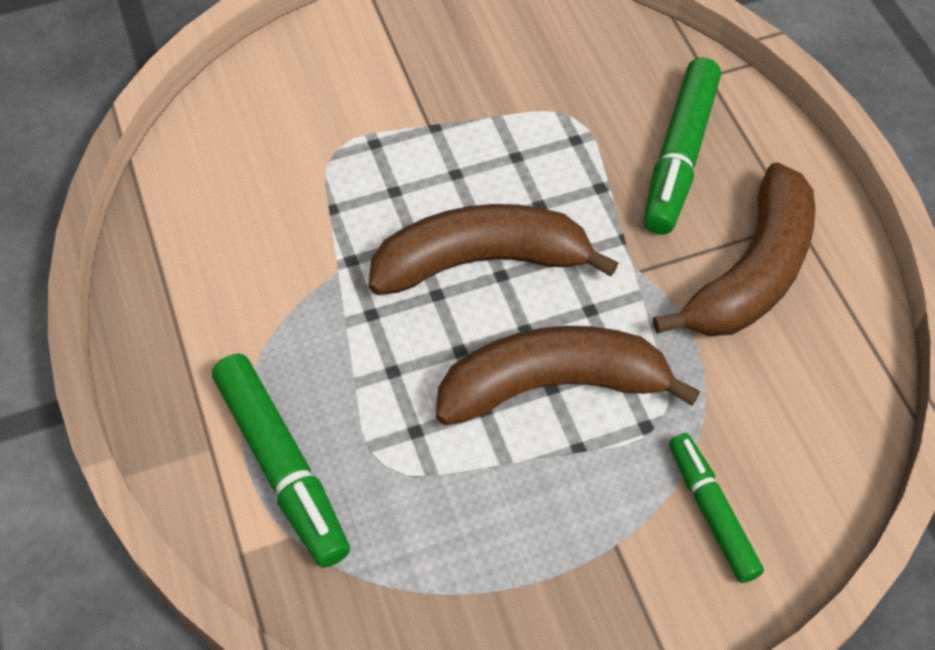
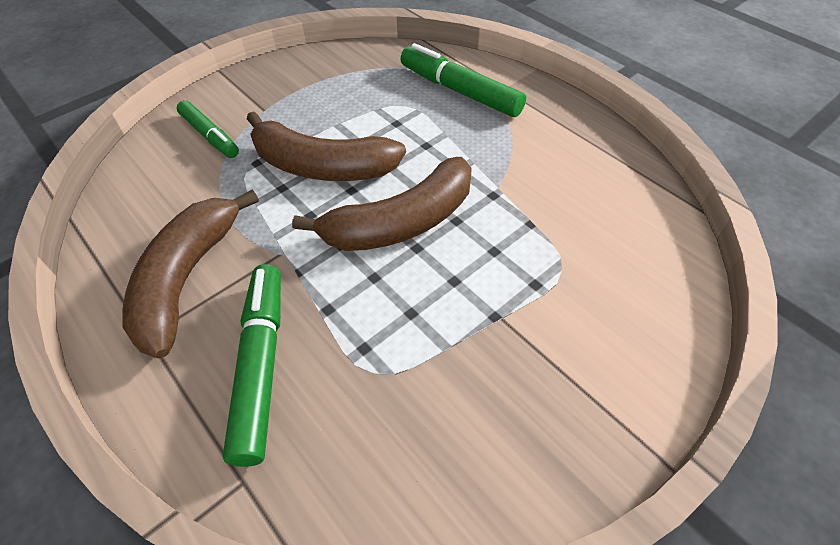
camera: 160 degrees right, 5 degrees down
(552, 385) = (322, 166): brown banana -> brown banana turned 45 degrees clockwise

